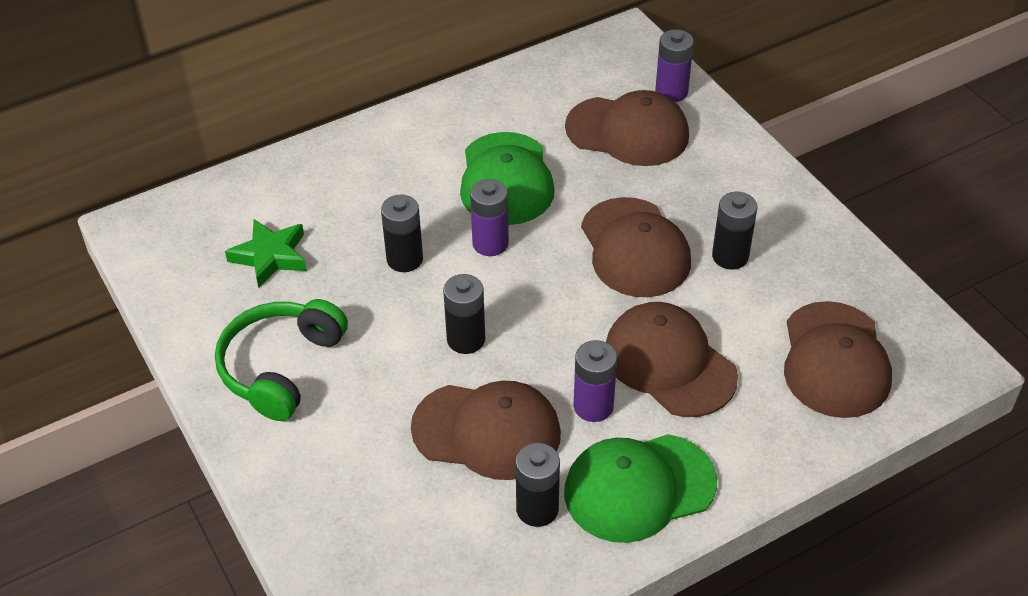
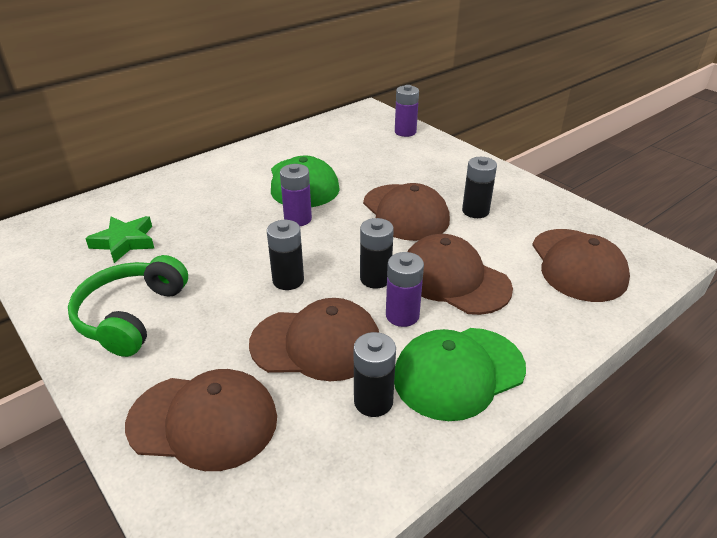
camera: 10 degrees left, 10 degrees down
(404, 259) = (233, 234): black battery -> black battery (375, 278)
(628, 132) = (382, 152): brown cap -> brown cap (203, 421)

